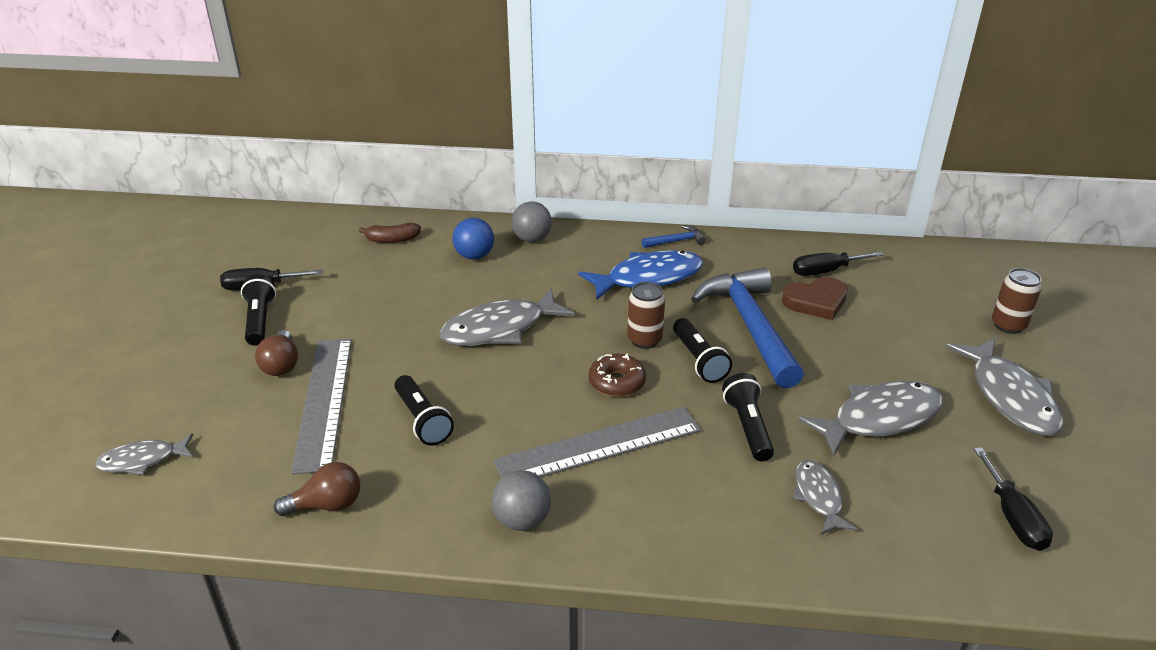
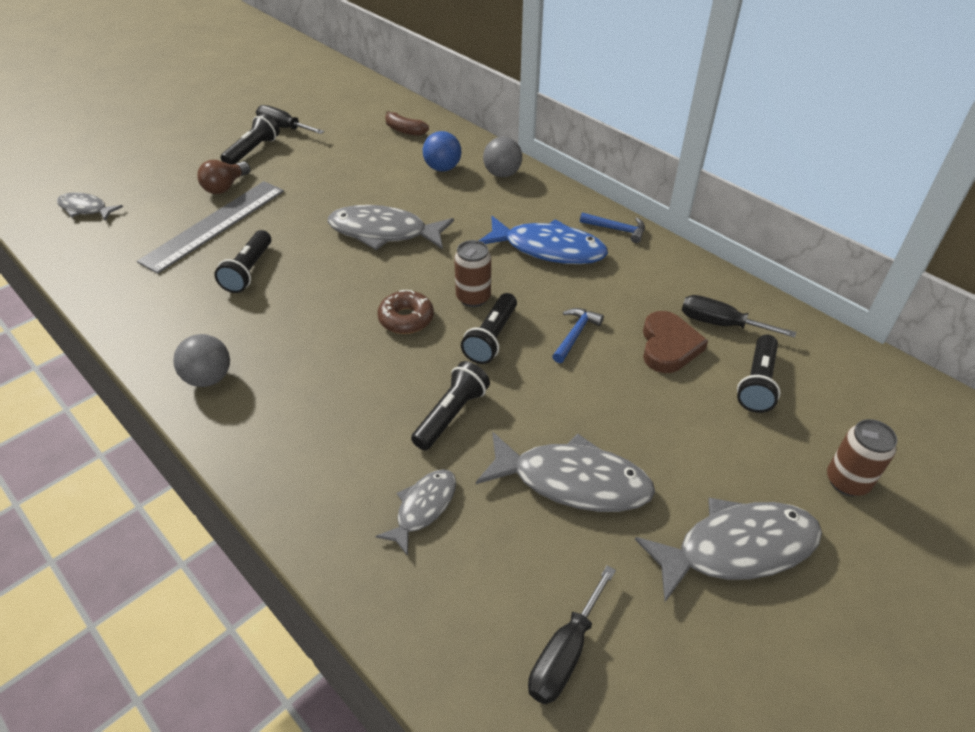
camera: 40 degrees right, 10 degrees up
(327, 505) = (127, 294): brown light bulb -> none
(598, 445) = (327, 358): grey ruler -> none
(750, 327) = (575, 335): blue hammer -> blue hammer, size x0.42
(816, 302) = (668, 346): brown heart -> brown heart turned 105 degrees counterclockwise
(893, 296) = (757, 383): none -> black flashlight
(1010, 397) = (737, 548): grey fish -> grey fish turned 135 degrees counterclockwise

